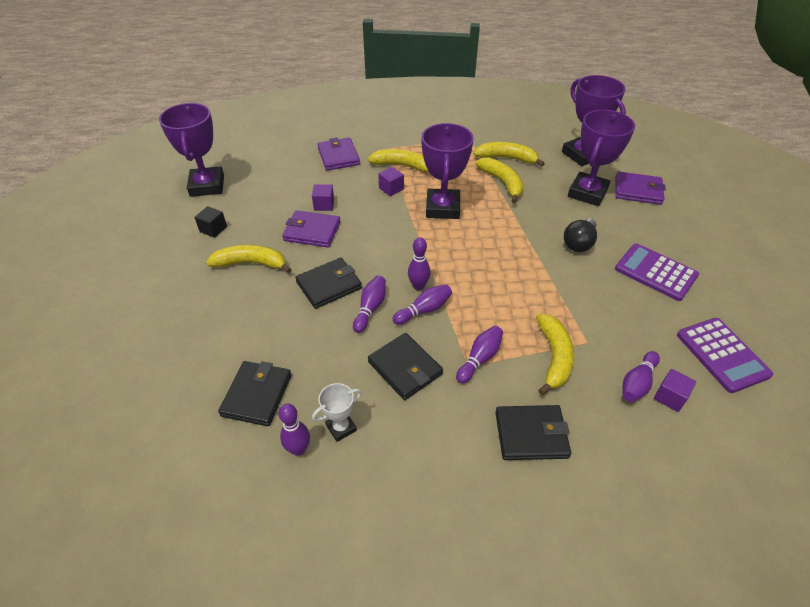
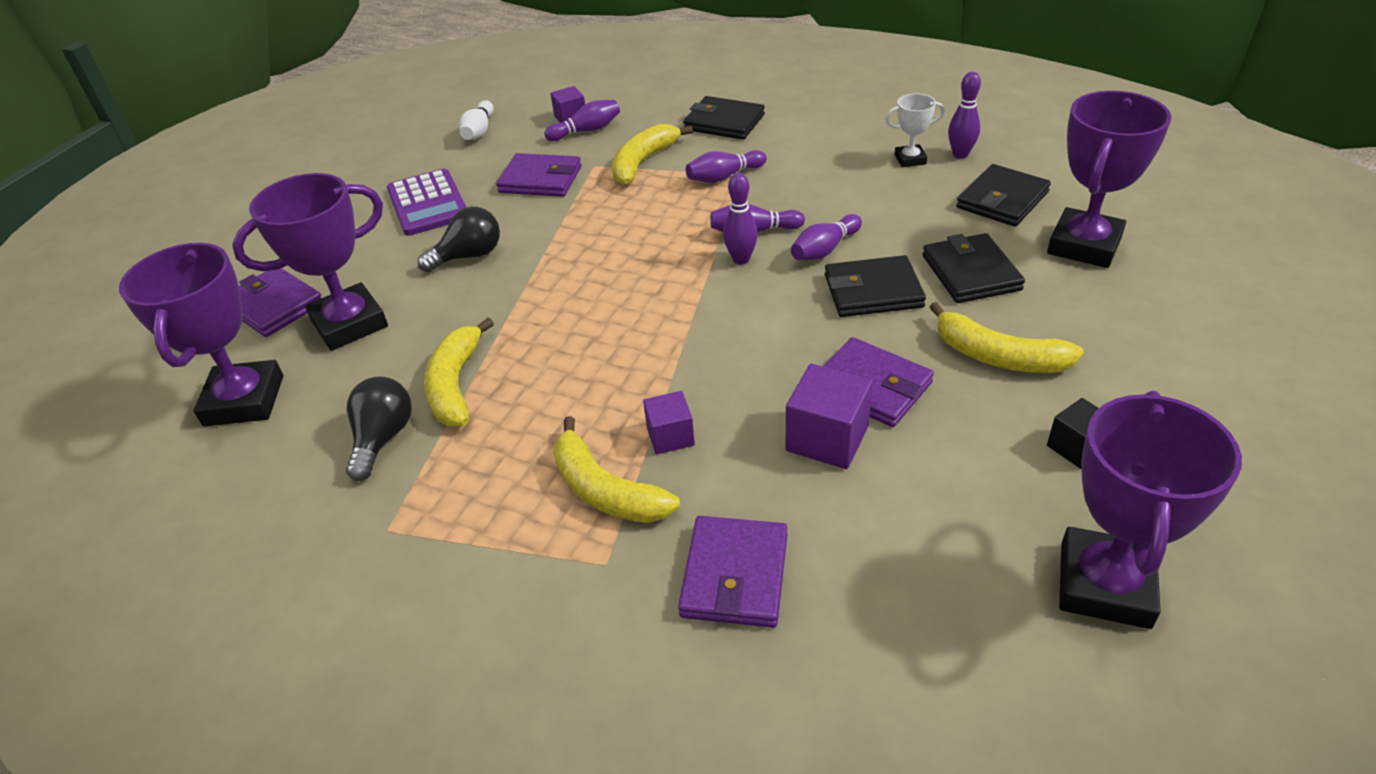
camera: 150 degrees left, 5 degrees down
(324, 205) = (827, 438): purple cube -> purple cube, size x1.59
(405, 368) = (815, 186): black wallet -> black wallet (971, 273)
(442, 208) = (607, 365): purple trophy -> purple trophy (1084, 245)
(506, 158) = (383, 439): yellow banana -> black light bulb
(609, 315) = (540, 180): none -> purple wallet
(722, 355) = (479, 131): purple calculator -> white bowling pin

